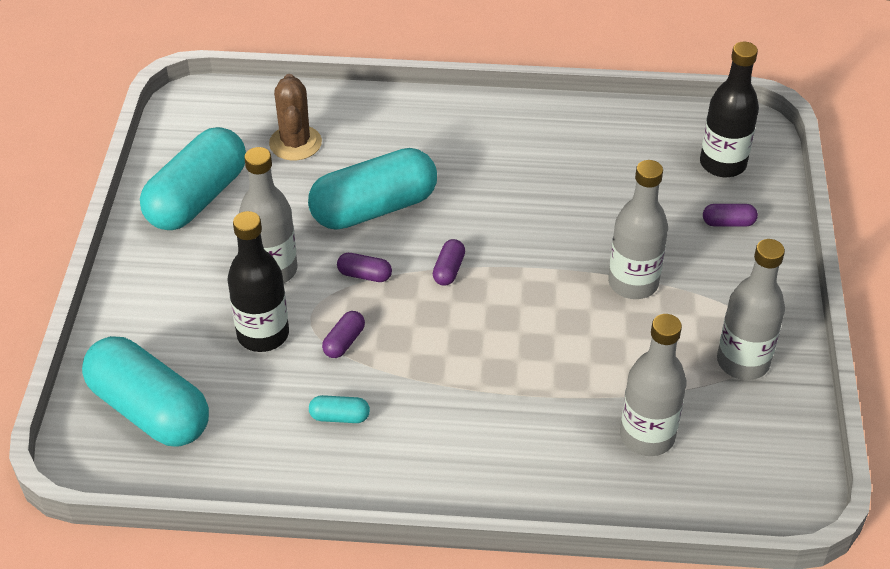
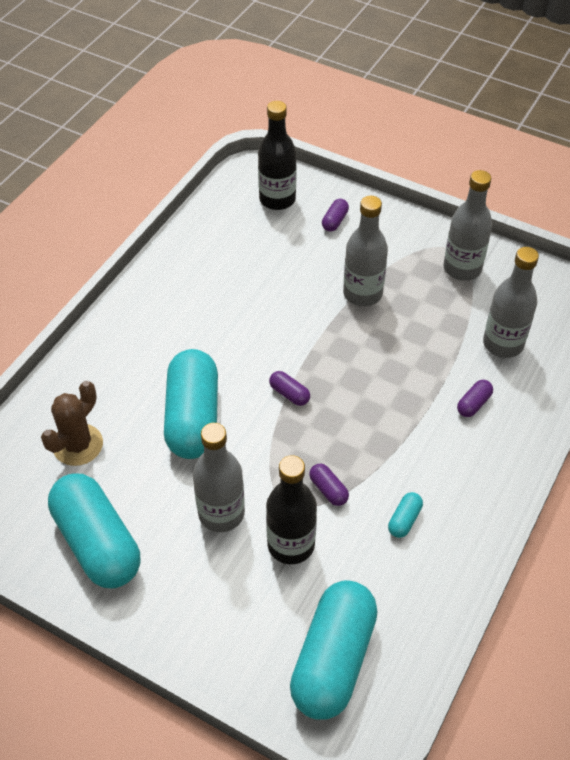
camera: 65 degrees left, 5 degrees up
(150, 410) = (333, 659): turquoise capsule -> turquoise capsule turned 45 degrees counterclockwise
(295, 143) = (78, 445): brown cactus -> brown cactus turned 75 degrees counterclockwise
(364, 275) = (264, 450): purple capsule -> purple capsule (473, 404)

